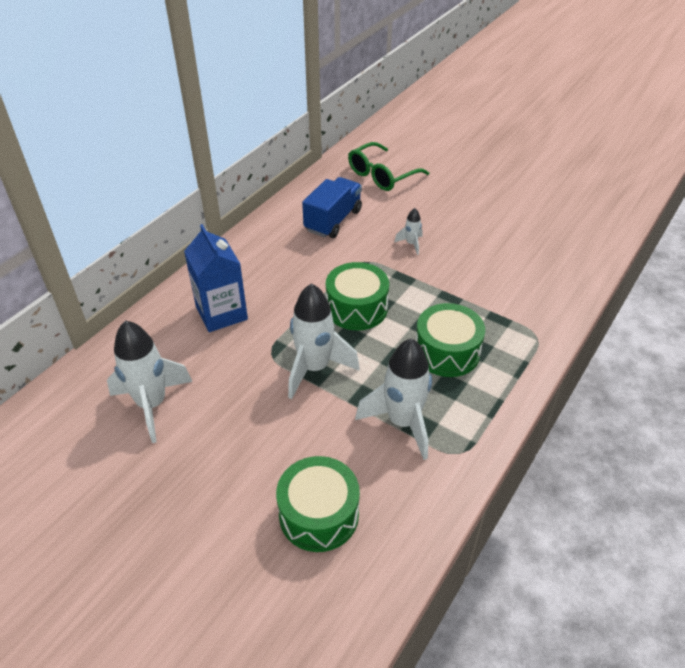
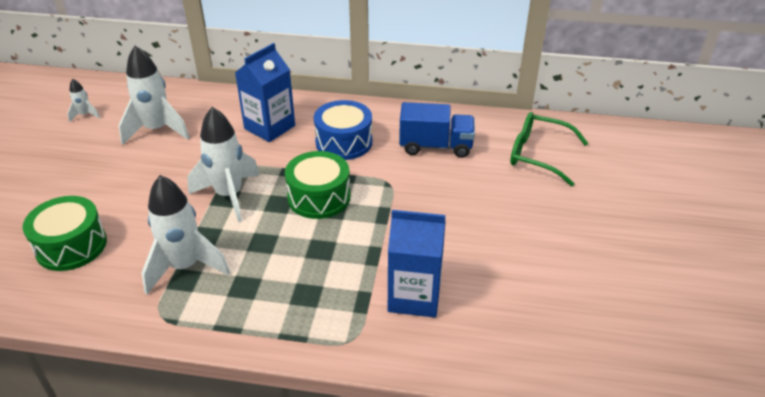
camera: 65 degrees right, 5 degrees down
(286, 270) = (344, 142): none -> blue drum
(411, 244) = (439, 206): white rocket -> white rocket (85, 115)
(447, 352) = (290, 273): green drum -> none
(505, 289) = (414, 296): none -> blue carton

